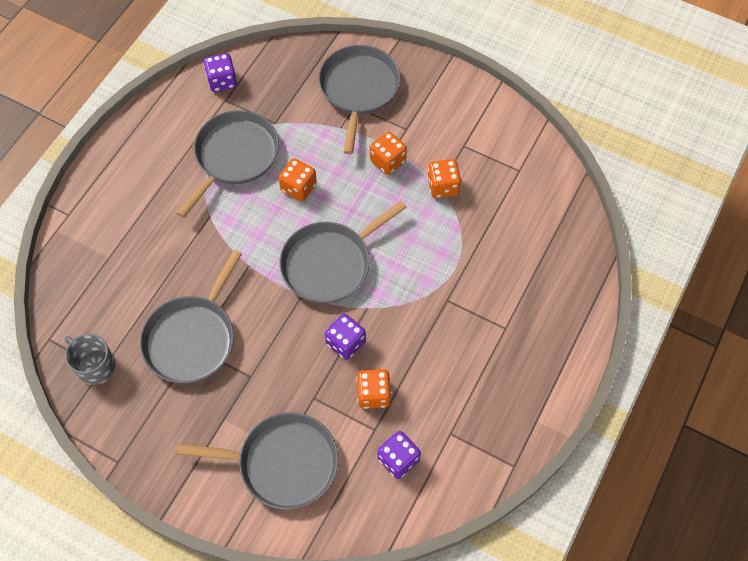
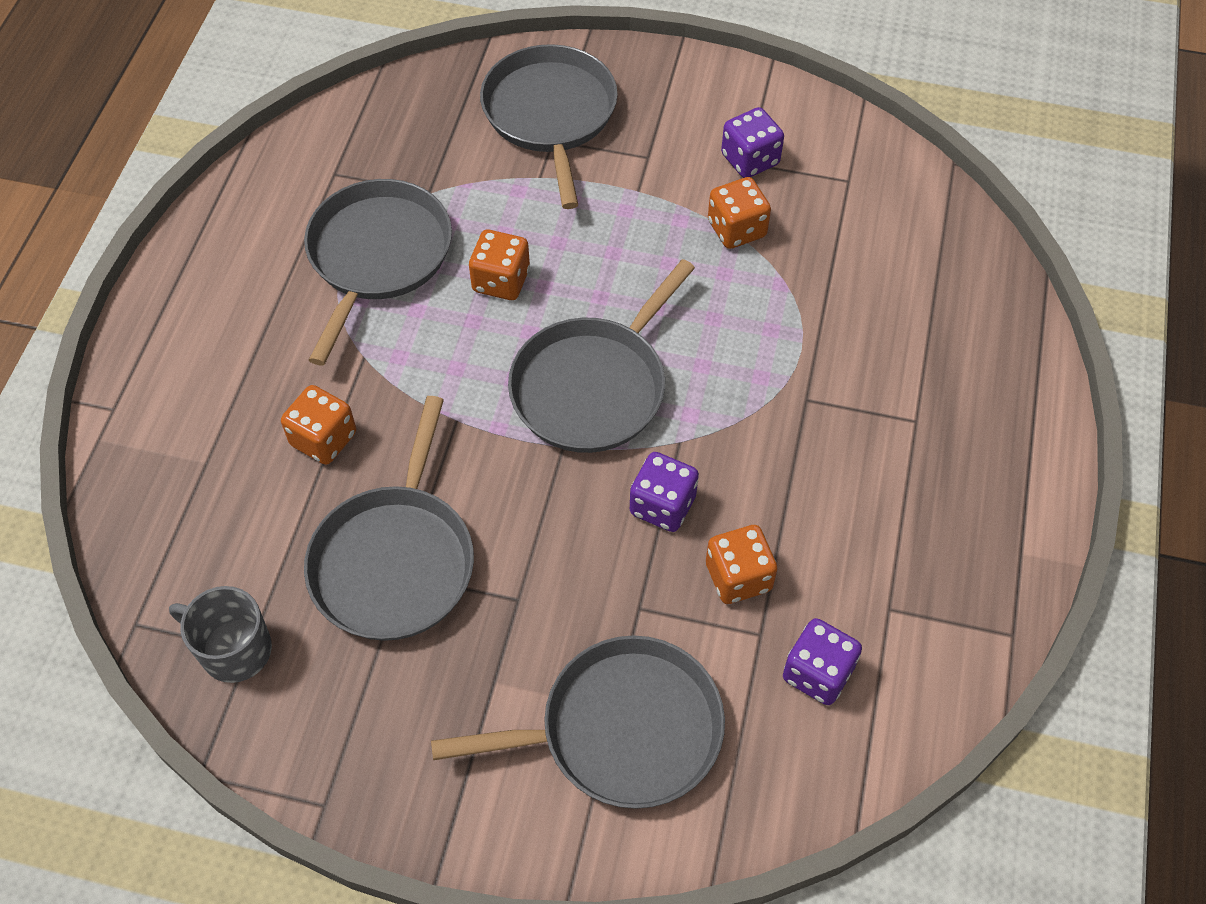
camera: 15 degrees left, 5 degrees down
(222, 81) = (320, 147): purple dice -> purple dice (750, 160)
(387, 161) = (634, 210): orange dice -> orange dice (323, 439)

